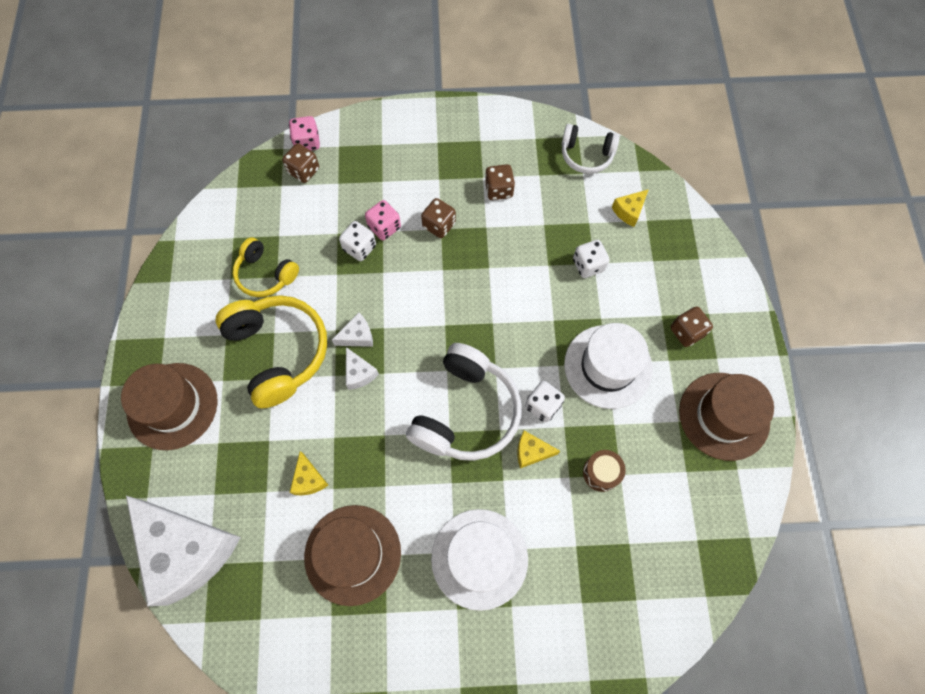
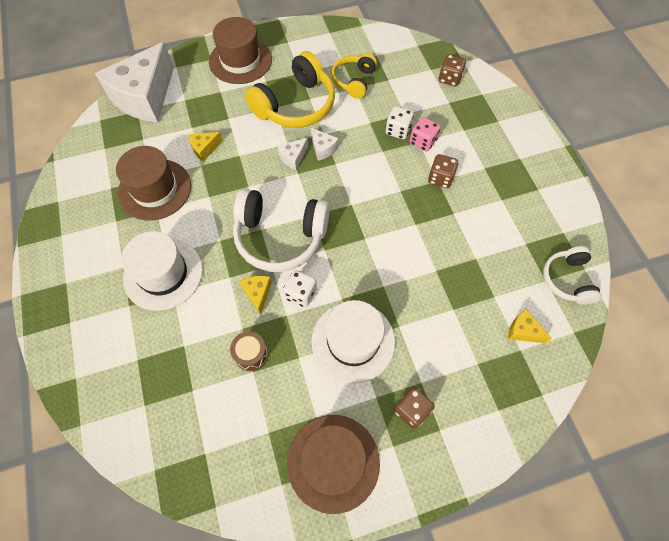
camera: 75 degrees right, 5 degrees down
(307, 142) = (475, 74): pink dice -> none
(498, 190) = (494, 214): brown dice -> none
(588, 265) = (449, 304): white dice -> none

